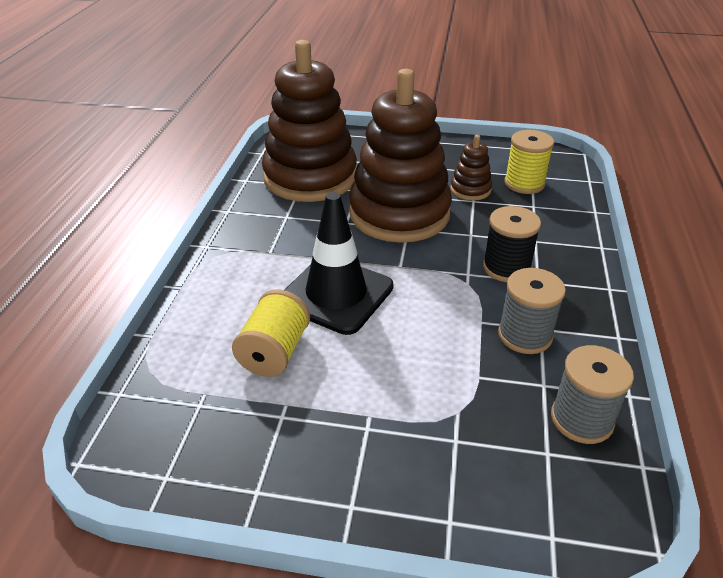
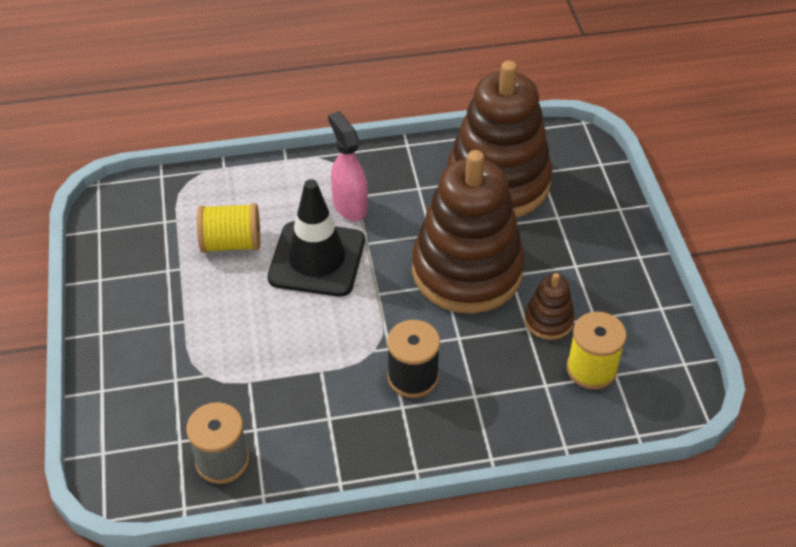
camera: 70 degrees right, 10 degrees up
(280, 259) = (349, 206): none -> pink spray bottle
(525, 335) = (314, 407): grey spool -> none

